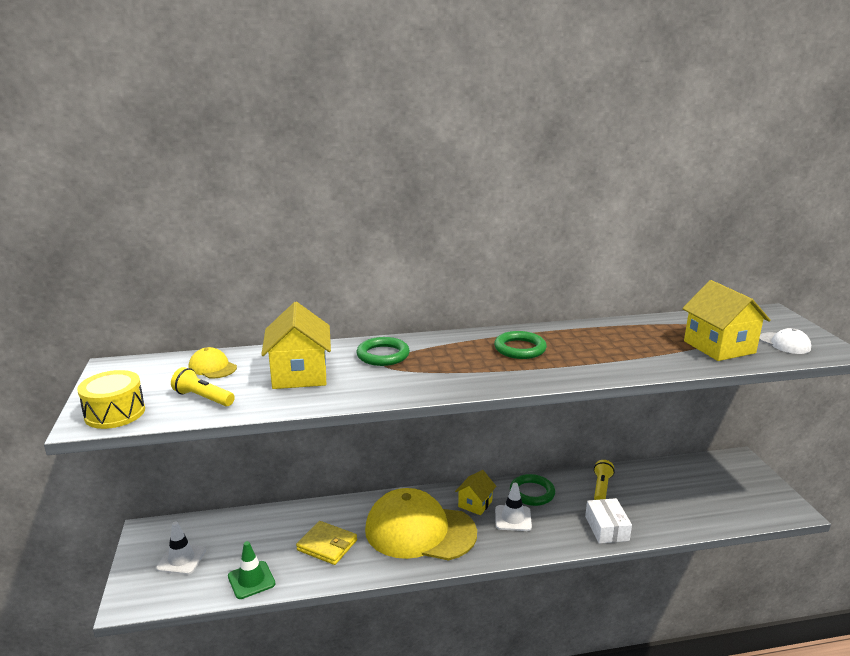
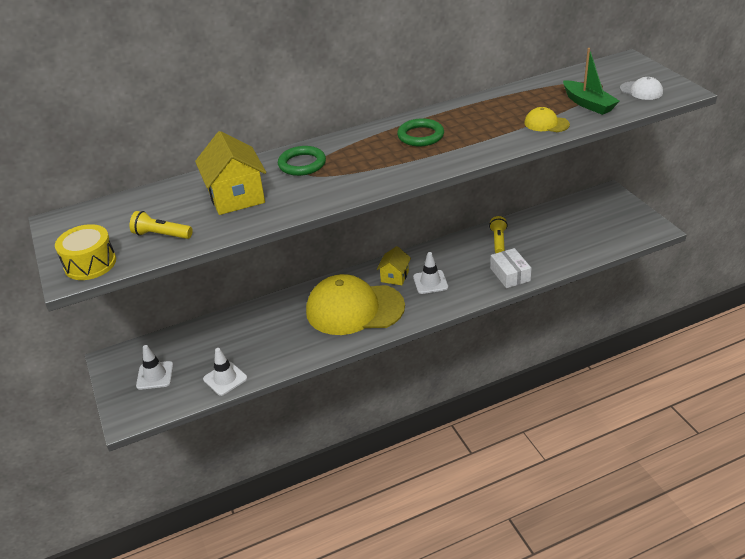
camera: 10 degrees left, 15 degrees up
(212, 367) = (152, 204): yellow cap -> yellow cap (546, 124)
(251, 580) = (225, 378): green traffic cone -> white traffic cone
(327, 545) = (279, 337): yellow wallet -> none
(532, 493) = (440, 257): green ring -> none
(719, 347) = (588, 104): yellow house -> green boat

